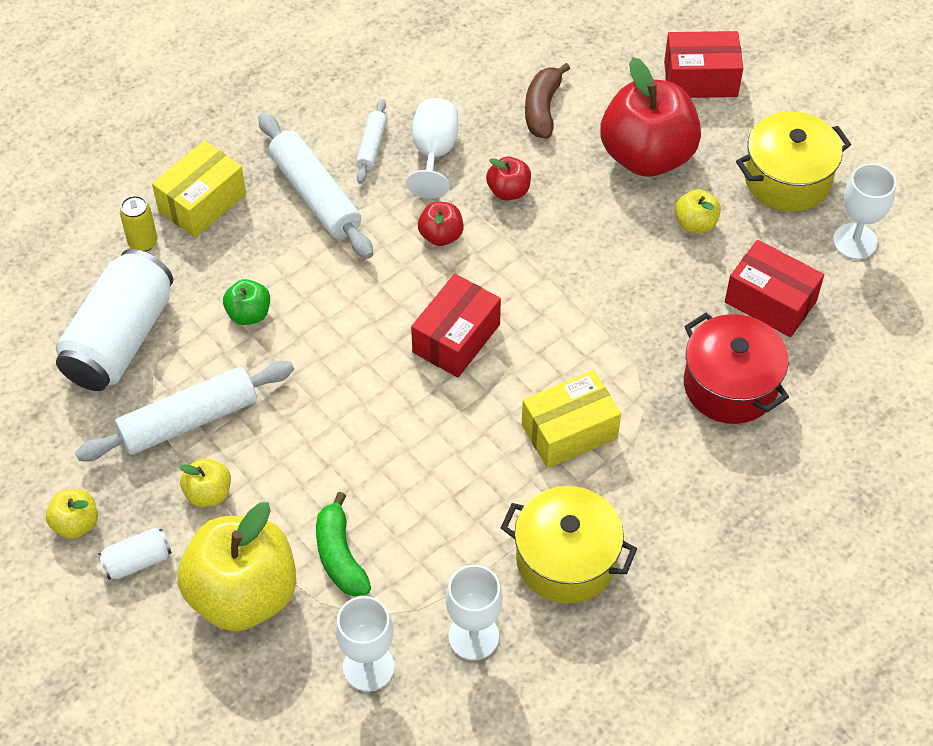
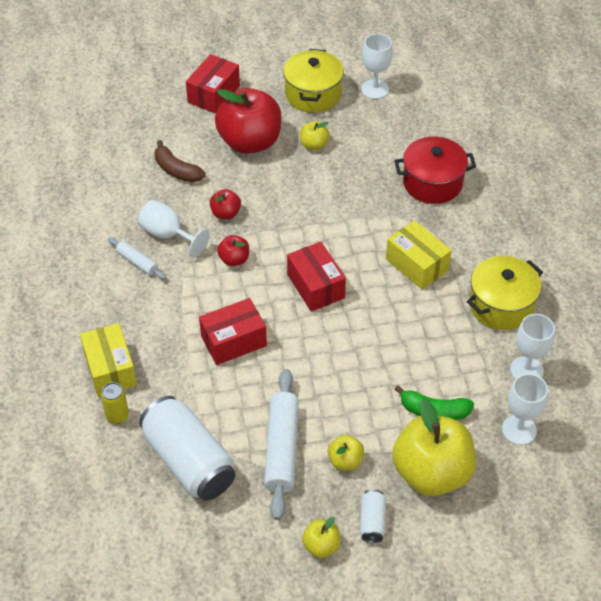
camera: 60 degrees left, 5 degrees down
(249, 314) = (221, 381): green apple -> none
(315, 195) = (153, 307): white rolling pin -> none
(569, 431) = (417, 265): yellow box -> yellow box turned 45 degrees counterclockwise
(770, 301) = (389, 140): red box -> red box (233, 341)

